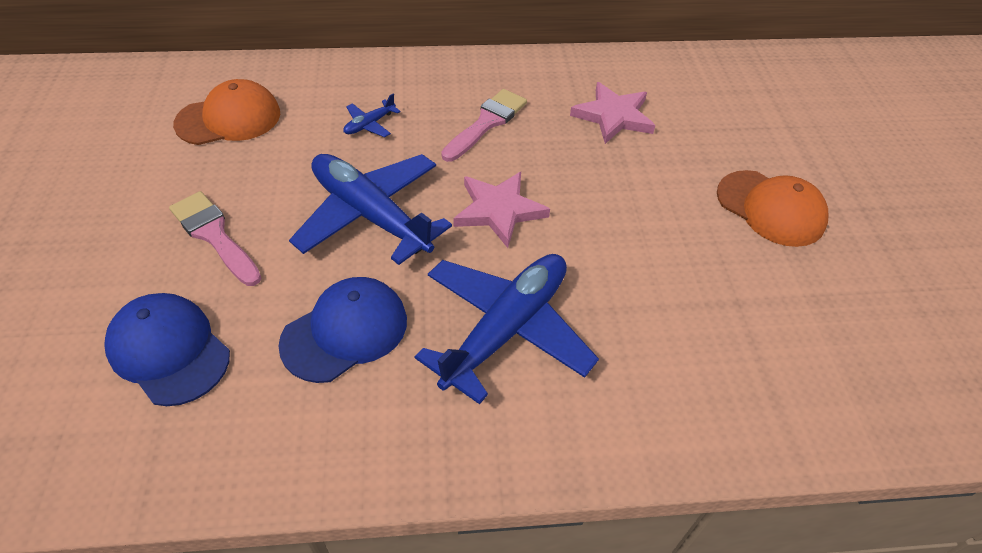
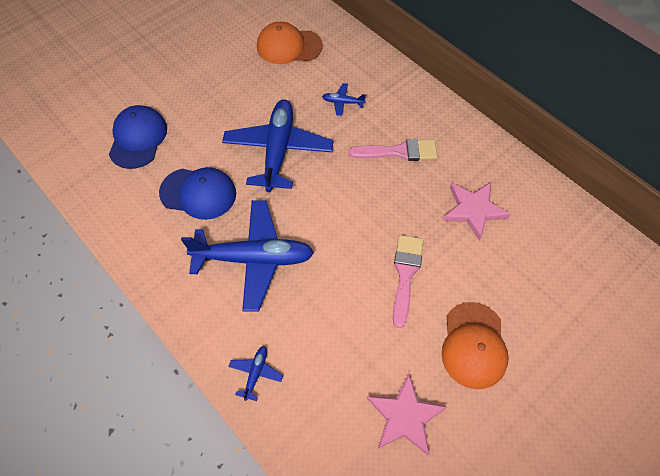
camera: 55 degrees right, 10 degrees up
(214, 235) = (211, 102): pink brush -> pink brush (405, 274)
(229, 119) = (289, 46): orange cap -> orange cap turned 150 degrees clockwise
(498, 210) = (334, 202): pink star -> pink star (405, 416)
(675, 422) = (256, 373): none -> blue plane

